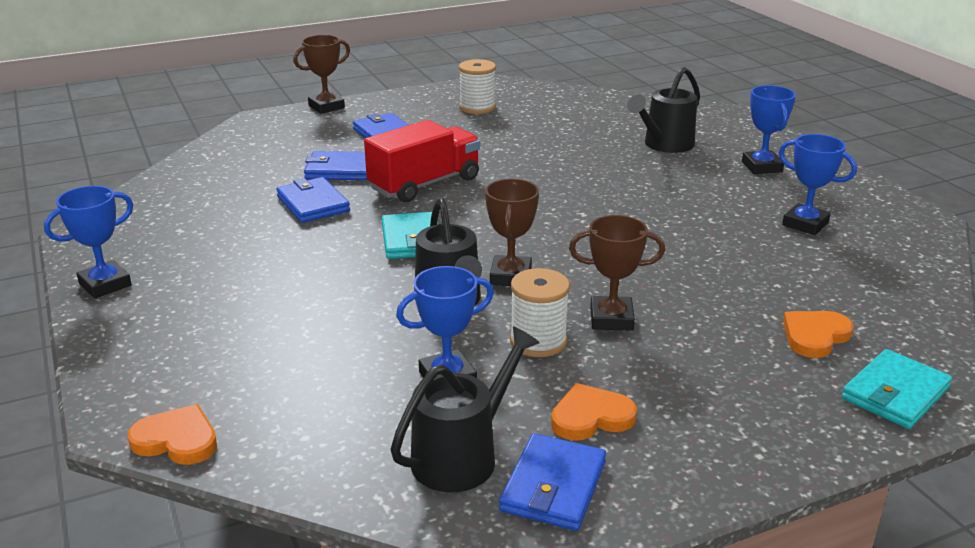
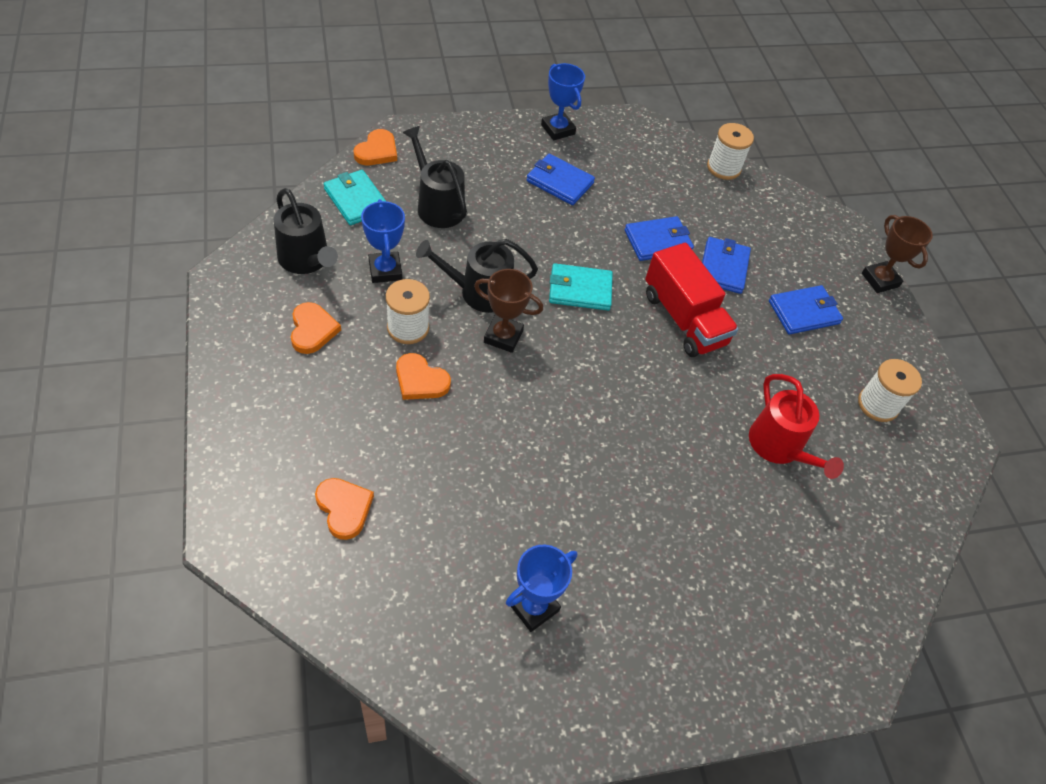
camera: 95 degrees right, 25 degrees up
(173, 177) = (723, 168): none -> white spool
(551, 140) = (779, 447): none -> red watering can
(553, 486) = (260, 293): blue wallet -> blue wallet (559, 182)
(611, 319) = (420, 380): brown trophy -> orange heart
(665, 145) = (755, 555): black watering can -> black watering can (437, 206)
(761, 167) = (681, 635): blue trophy -> none
(895, 393) = (251, 523): turquoise wallet -> turquoise wallet (356, 200)

